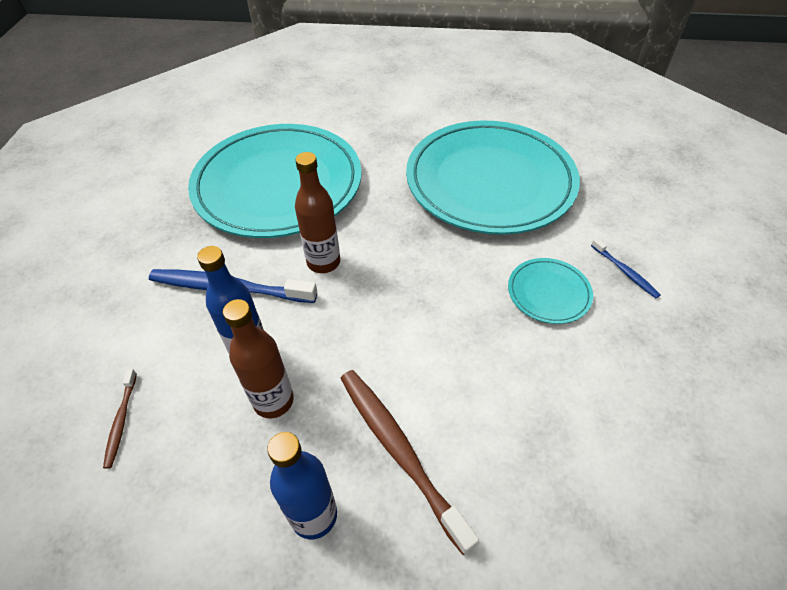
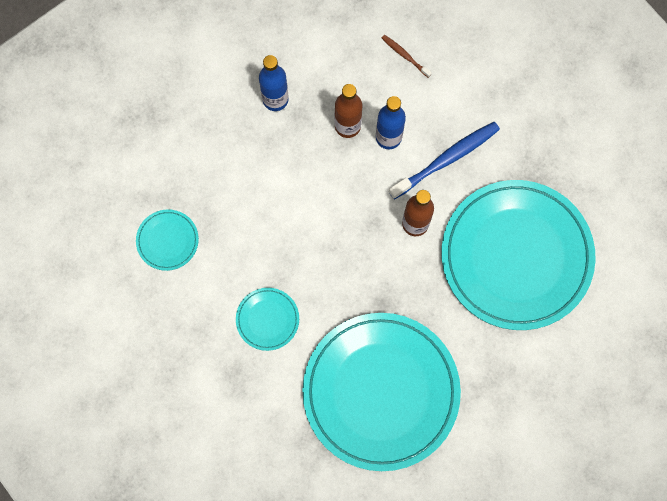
camera: 135 degrees right, 25 degrees up
(399, 451) = (266, 157): brown toothbrush -> none
(614, 457) = (167, 240): none -> turquoise plate
(625, 272) = (235, 378): blue toothbrush -> none

